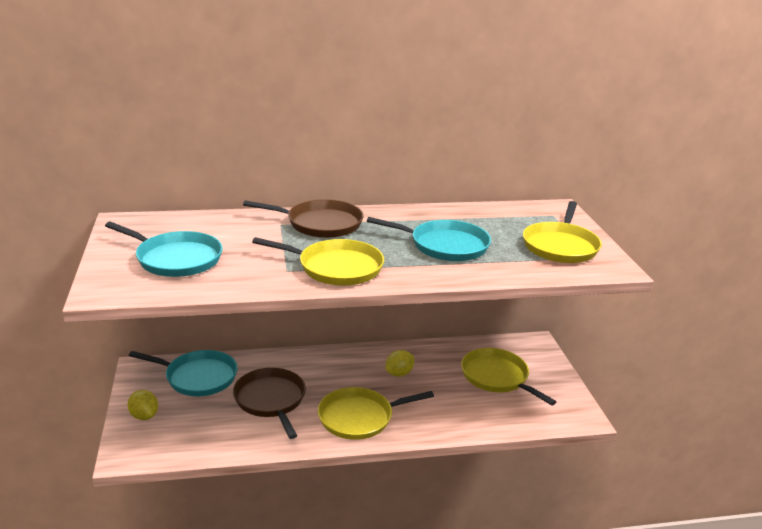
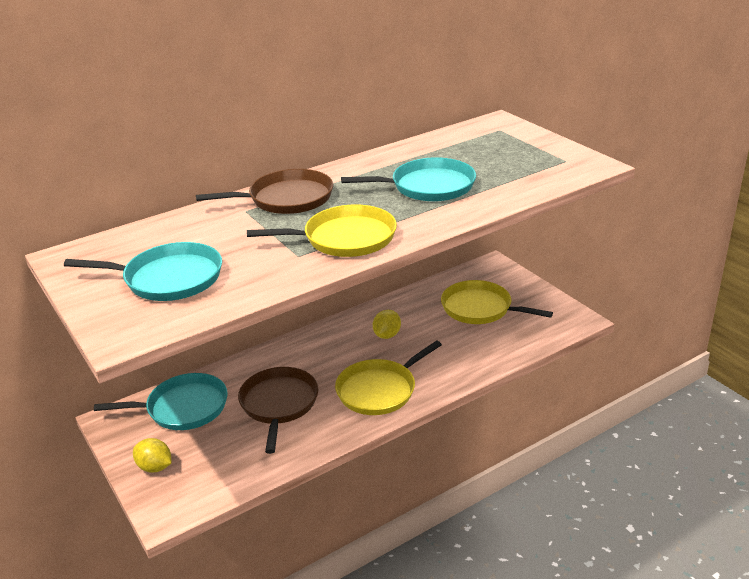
camera: 20 degrees left, 5 degrees up
(271, 400) = (279, 404): brown pan -> brown pan turned 45 degrees clockwise
(560, 246) = (531, 157): yellow pan -> none

